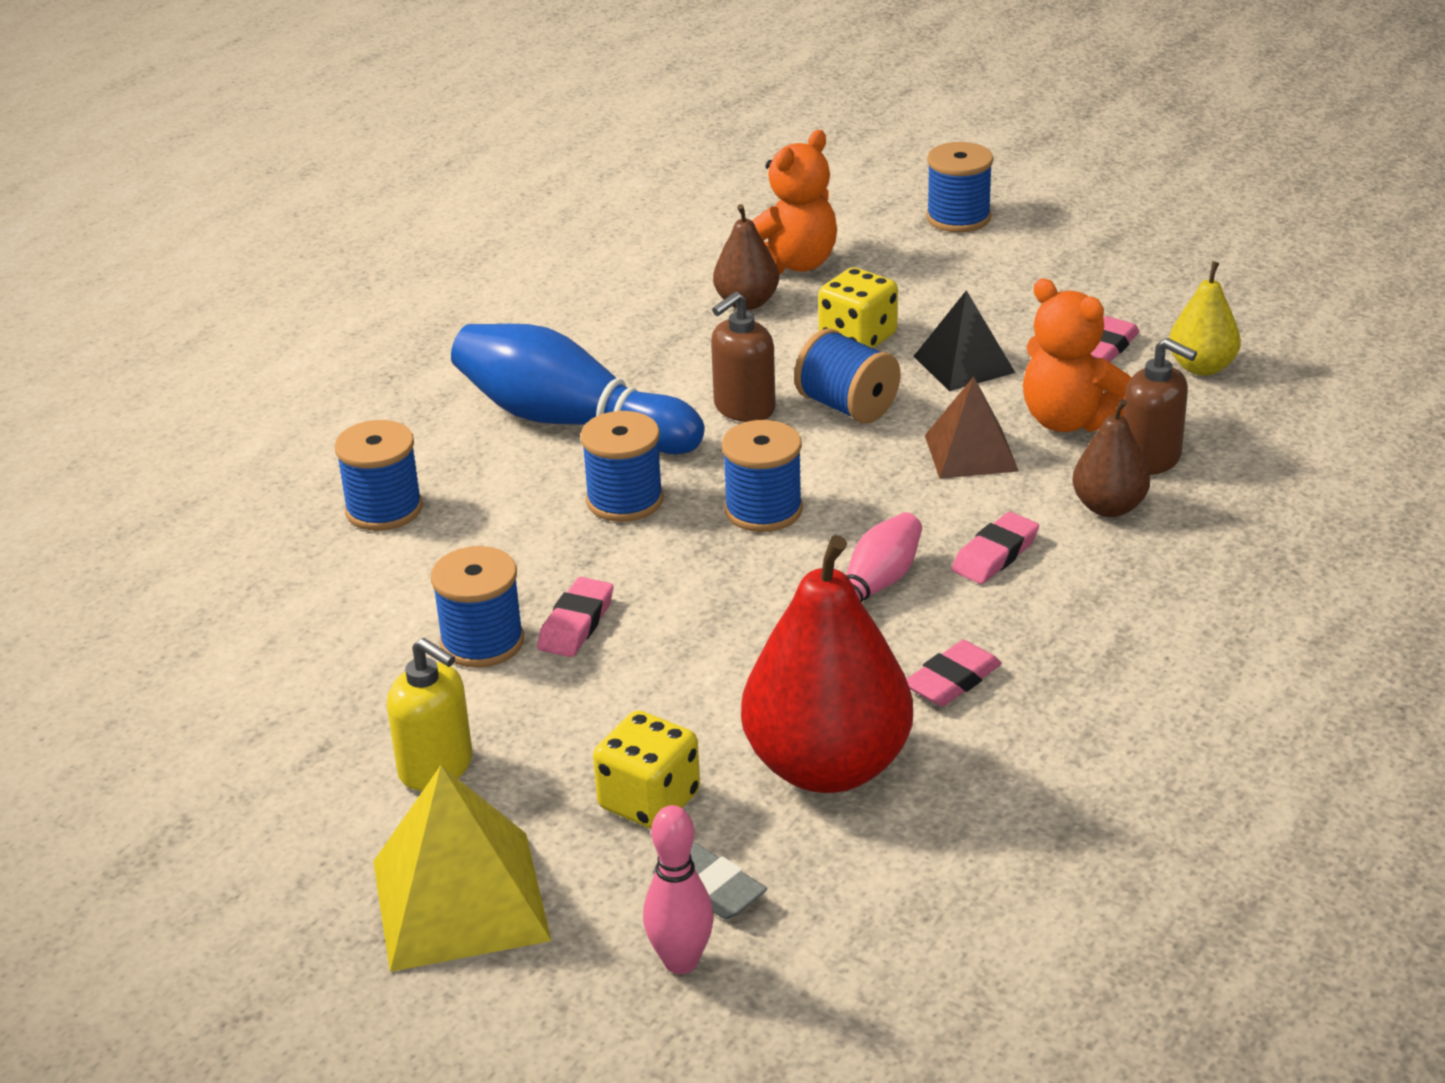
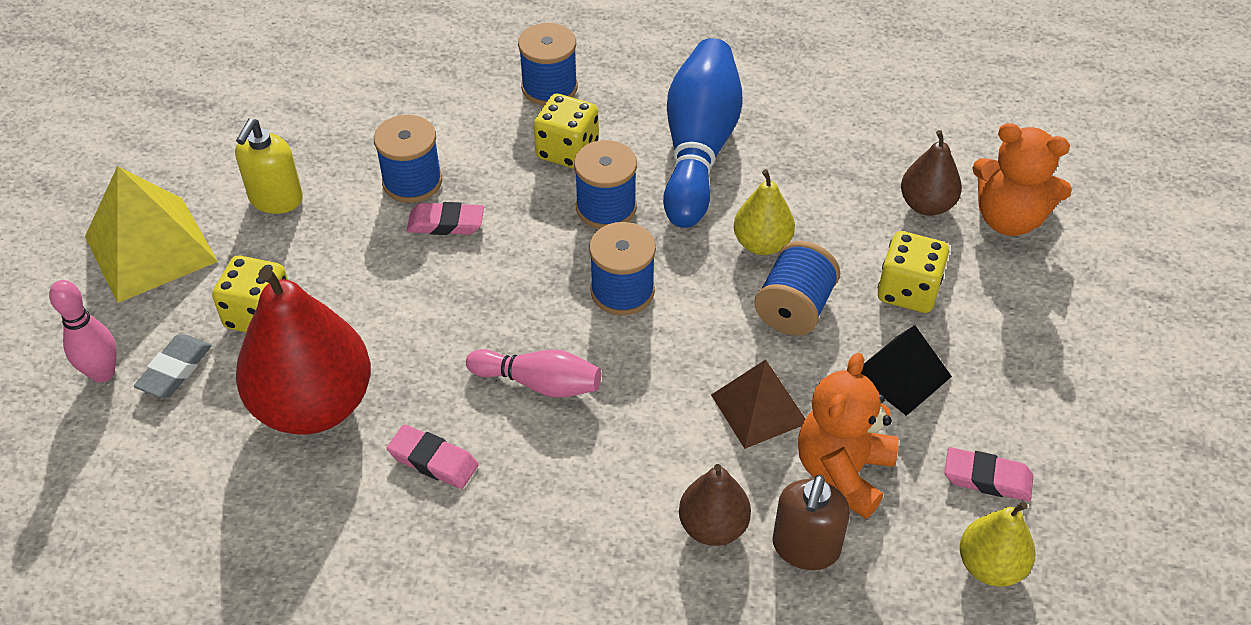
camera: 70 degrees right, 15 degrees up
(509, 513) = (567, 151): none -> yellow dice
(744, 408) = (762, 244): brown soap dispenser -> yellow pear
(958, 218) = (1167, 317): blue spool -> none
(995, 555) = (612, 456): pink eraser -> none

